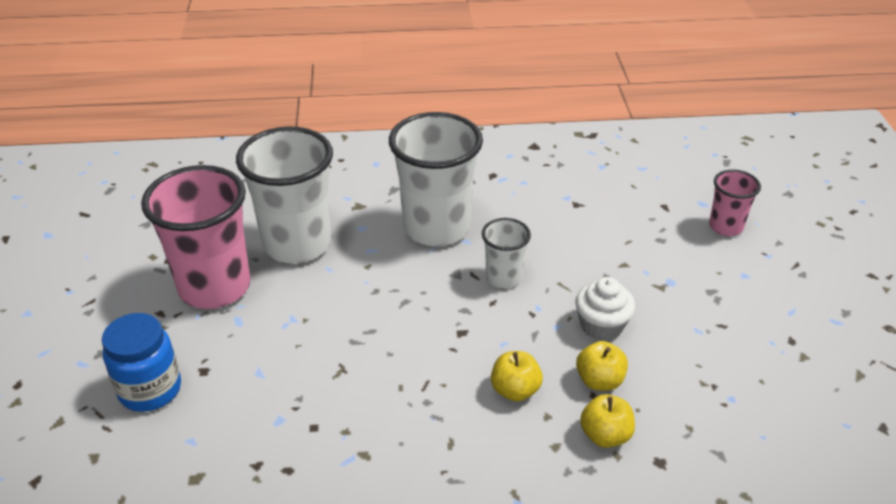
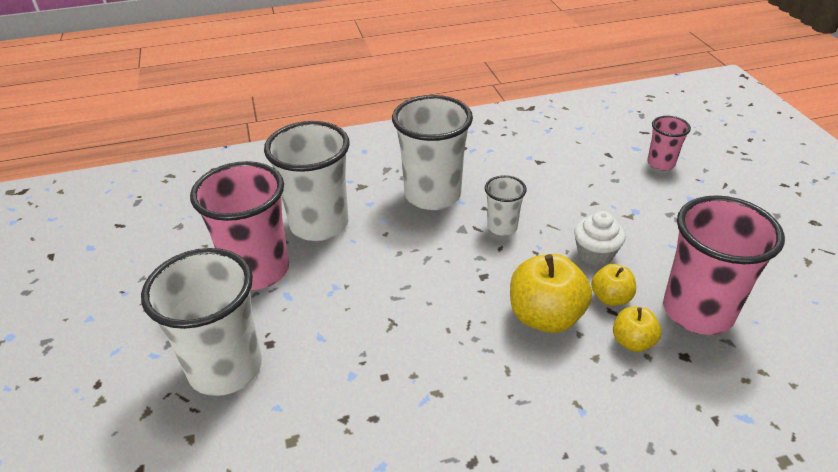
camera: 10 degrees left, 0 degrees up
(150, 389) = (225, 368): blue jar -> white cup
(515, 390) = (545, 317): yellow apple -> yellow apple, size x1.80
(696, 413) = (697, 311): none -> pink cup

